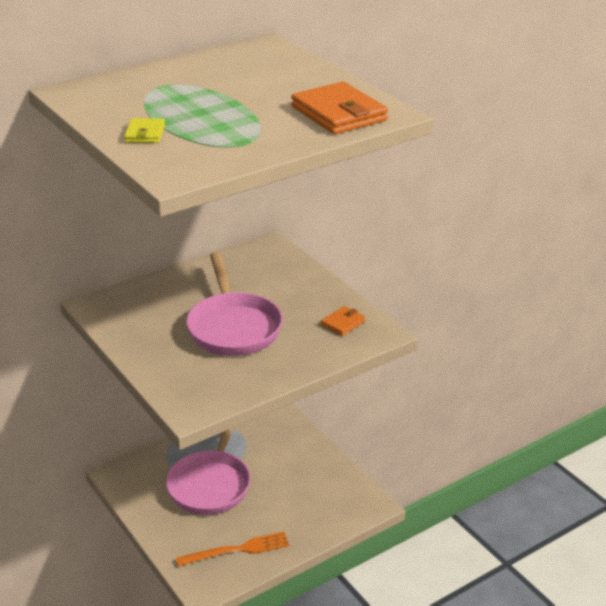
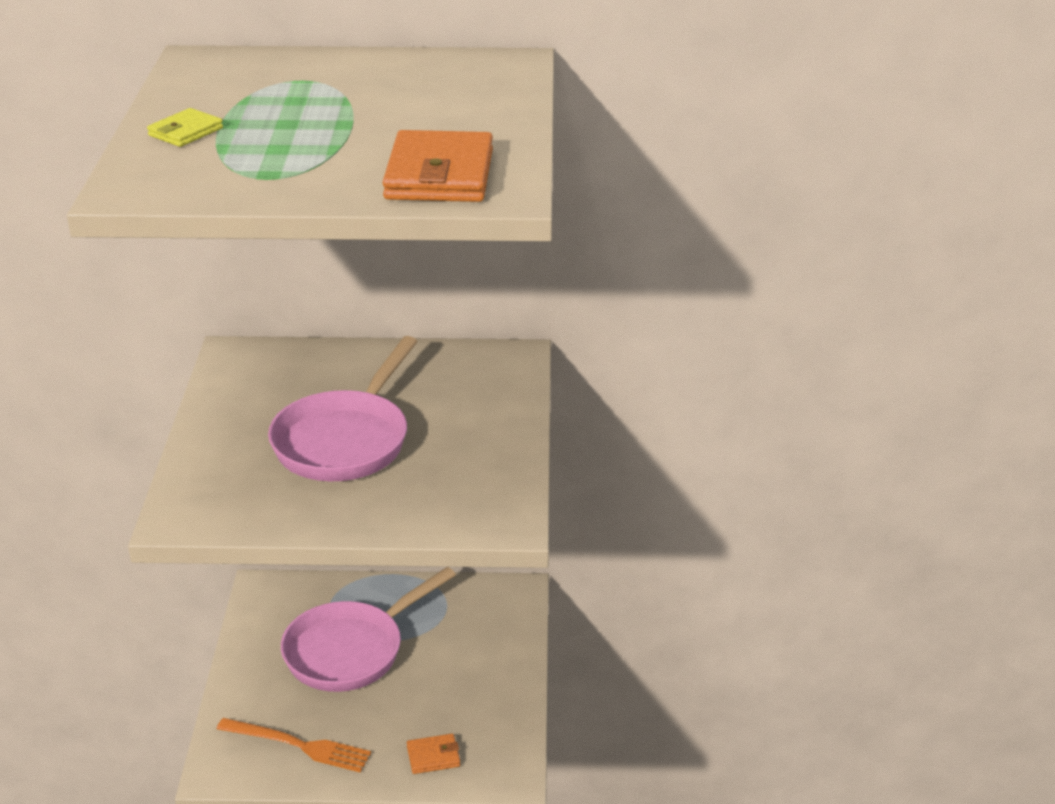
camera: 35 degrees right, 0 degrees up
(343, 323) = (477, 490): orange wallet -> orange wallet (433, 756)

